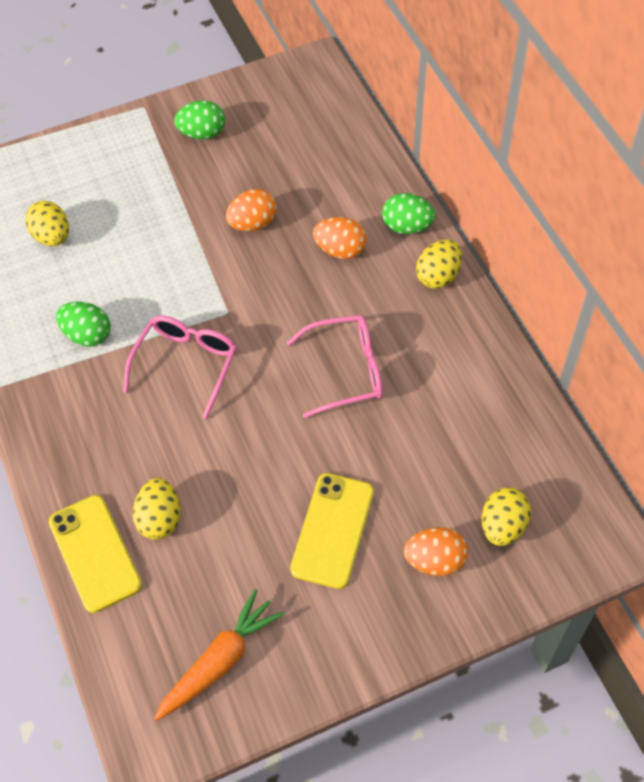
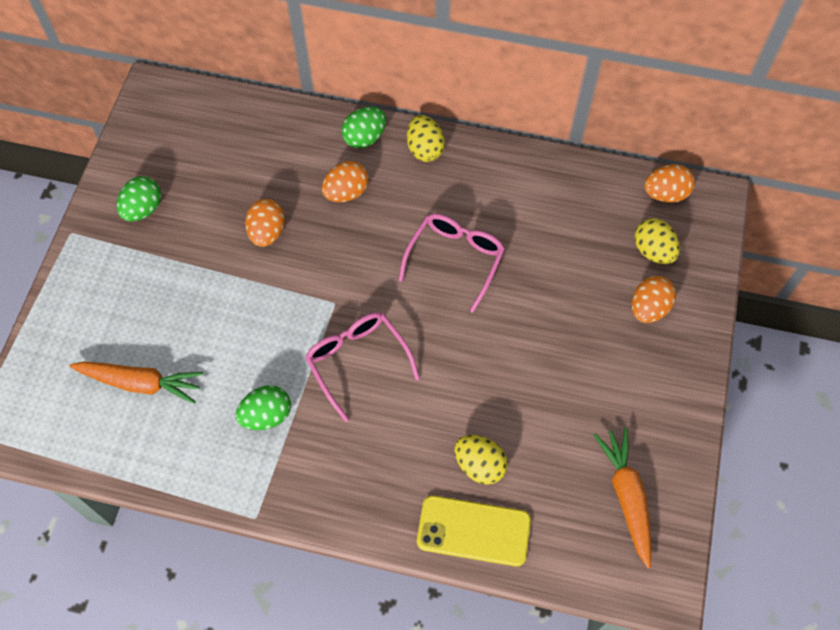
camera: 55 degrees left, 5 degrees up
(52, 236) = (141, 383): yellow egg -> orange carrot
(332, 530) = (578, 355): yellow phone -> none
(578, 498) = (665, 194): none -> orange egg

